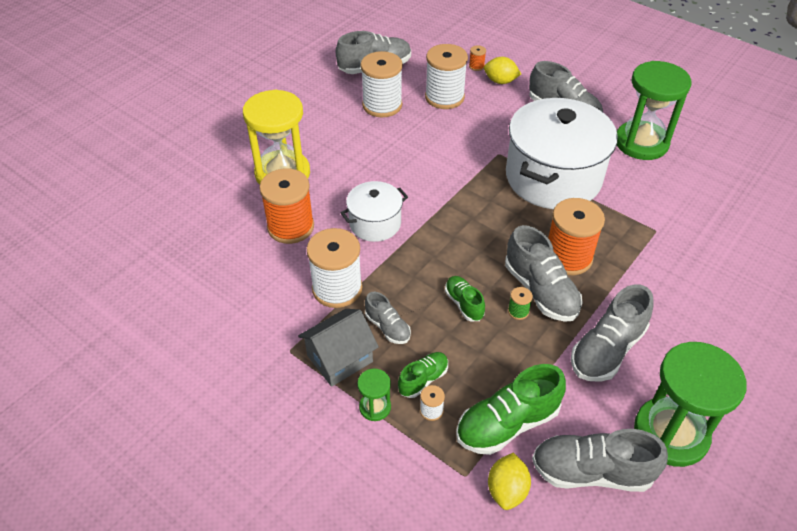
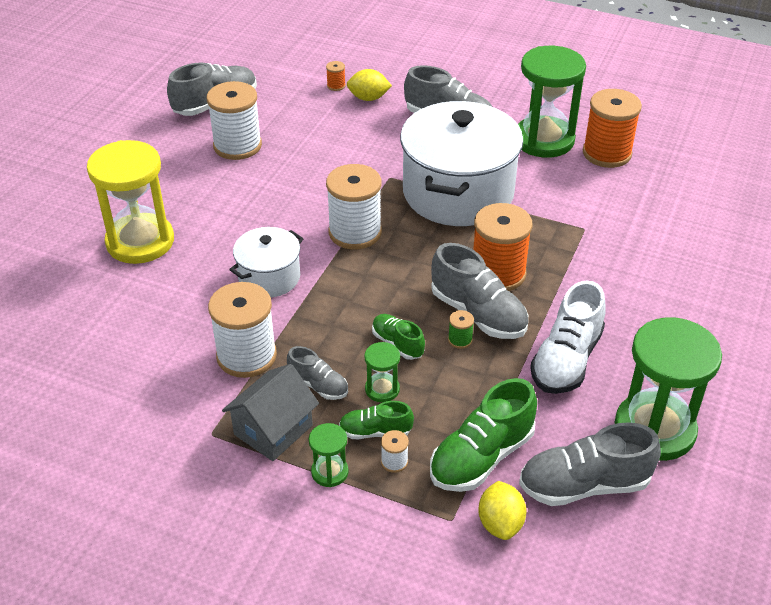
camera: 15 degrees left, 5 degrees down
(290, 227) = (169, 299): orange spool -> orange spool (607, 153)
(423, 379) = (375, 432): green shoe -> green shoe turned 120 degrees counterclockwise
(439, 342) = (382, 389): none -> green hourglass
(444, 97) = (309, 125): white spool -> white spool (355, 232)
(607, 350) = (566, 360): grey shoe -> white shoe

